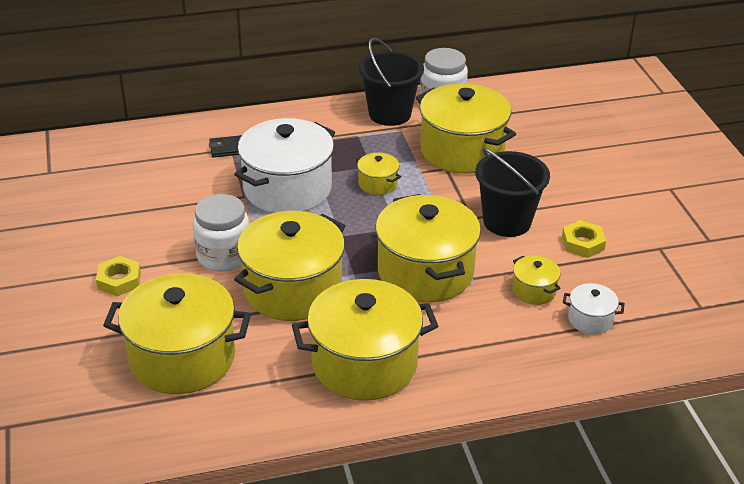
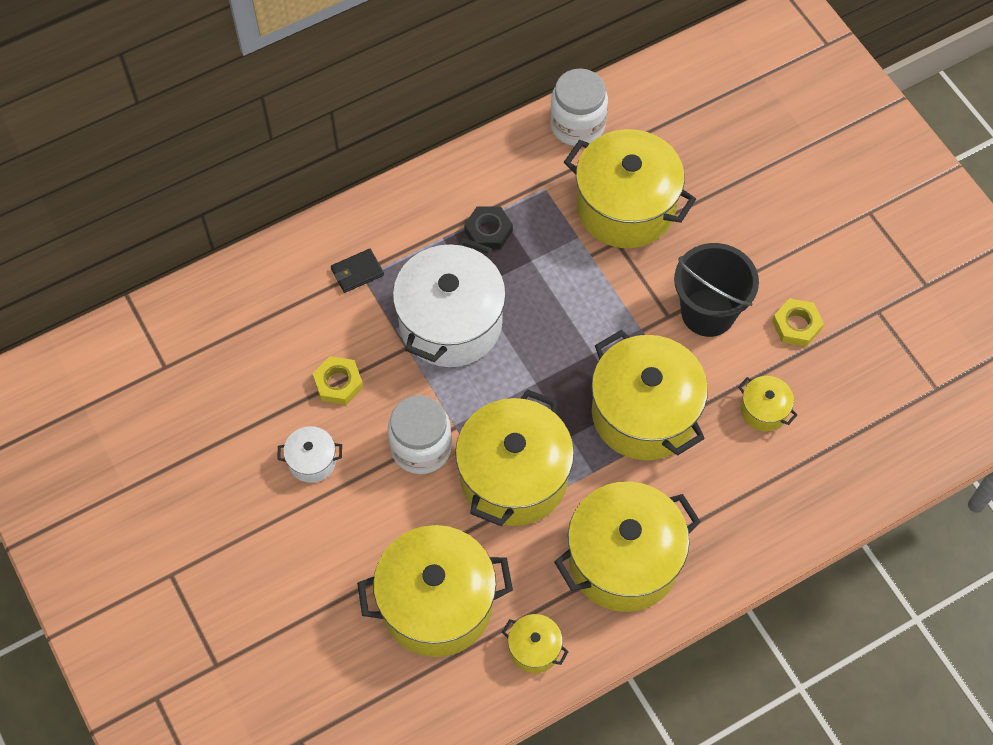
camera: 15 degrees left, 25 degrees up
(119, 280) = (323, 514): yellow nut -> yellow nut (338, 383)
(344, 144) = (488, 231): none -> black nut
(378, 184) = (548, 288): yellow pot -> yellow pot (534, 649)
(390, 114) = (523, 163): black bucket -> none
(590, 319) = (831, 436): white pot -> white pot (312, 461)

